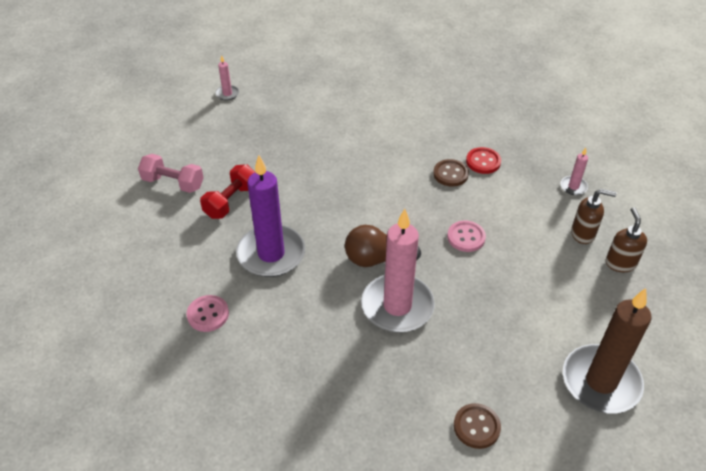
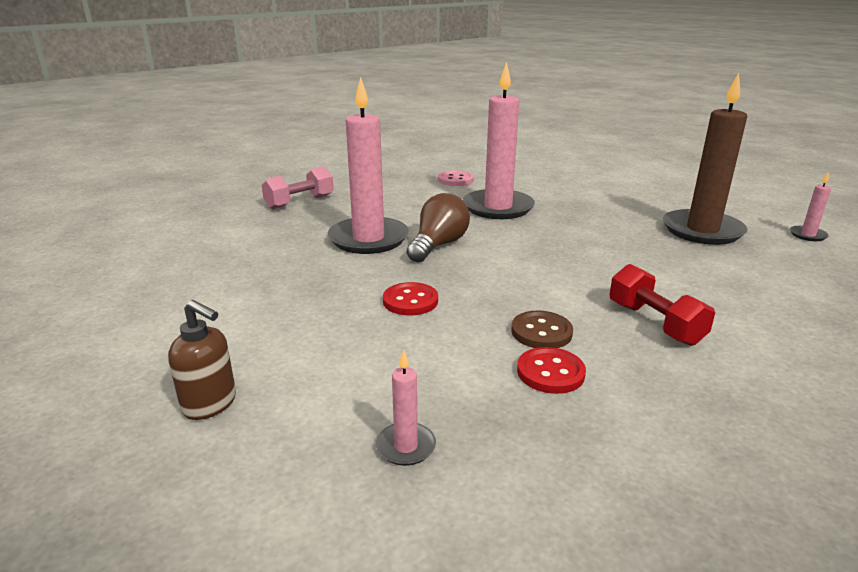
camera: 120 degrees right, 20 degrees down
(173, 183) = (634, 191): pink dumbbell -> pink dumbbell (300, 202)
(231, 201) = (588, 206): red dumbbell -> red dumbbell (654, 323)
(271, 254) = (498, 207): purple candle -> pink candle
(466, 237) = (410, 301): pink button -> red button
(476, 427) = (210, 235): brown button -> none
(583, 234) = (301, 398): brown soap dispenser -> none
(600, 382) = (128, 303): brown candle -> brown candle (702, 230)

